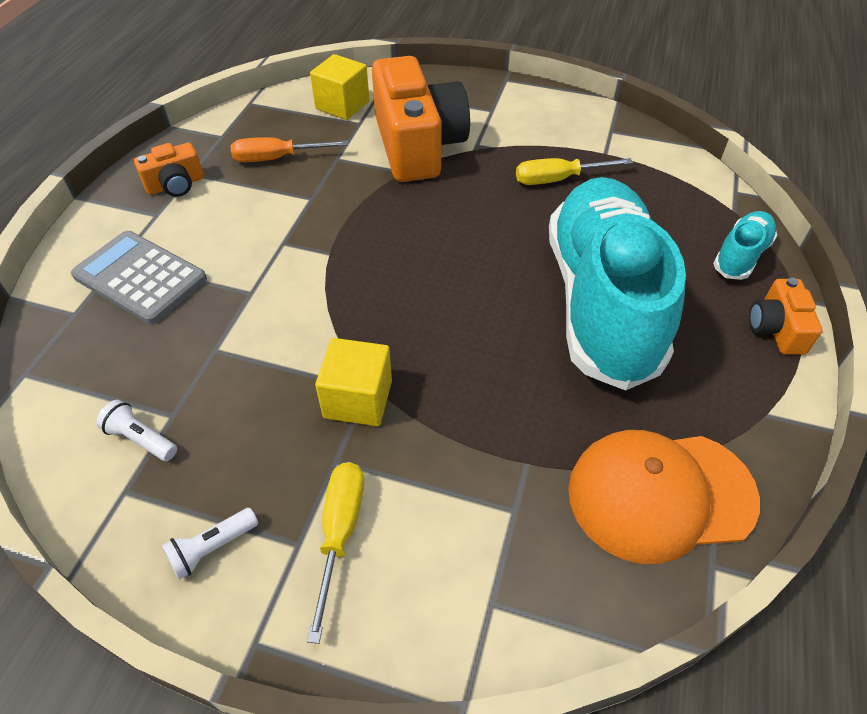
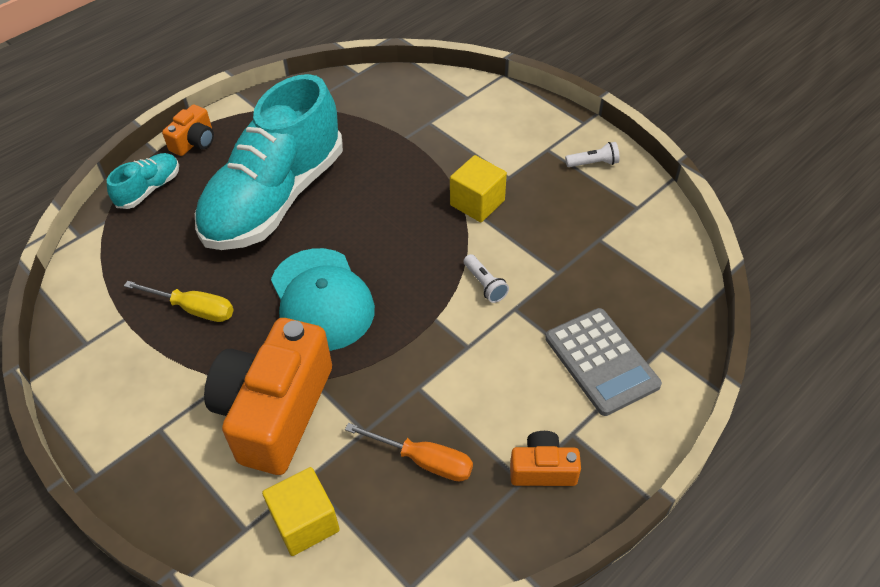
camera: 150 degrees left, 0 degrees up
(141, 439) = (622, 232): white flashlight -> white flashlight (484, 284)
(340, 533) = (523, 145): yellow screwdriver -> none
(453, 227) = (321, 299): none -> turquoise cap
(660, 494) = (352, 102): orange cap -> none
(741, 256) = (149, 189): turquoise shoe -> turquoise shoe turned 150 degrees clockwise

